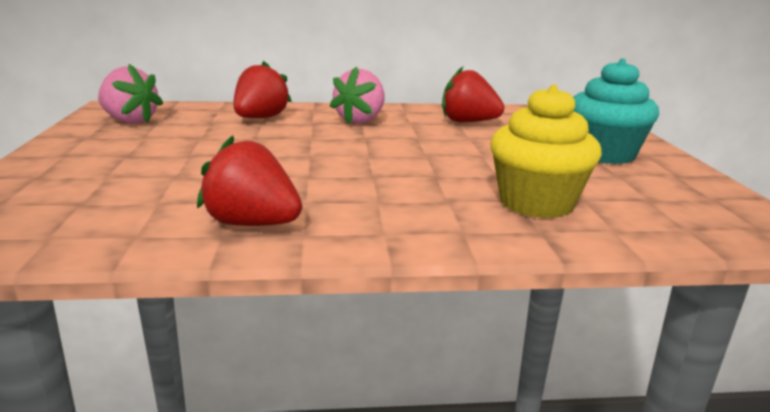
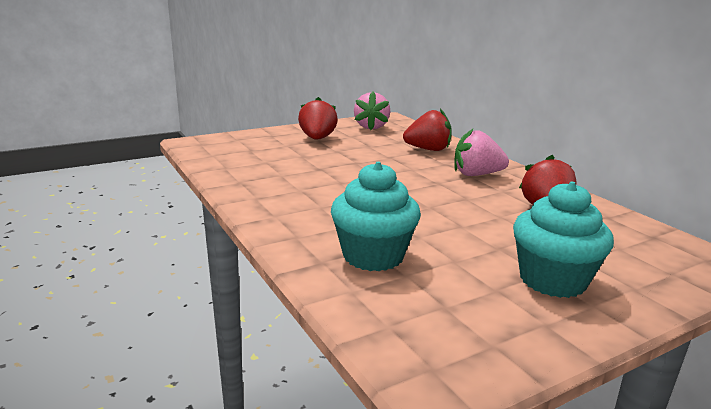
camera: 65 degrees right, 0 degrees up
(252, 224) = (257, 184): red strawberry -> red strawberry (317, 139)
(536, 203) = (373, 256): yellow cupcake -> turquoise cupcake

